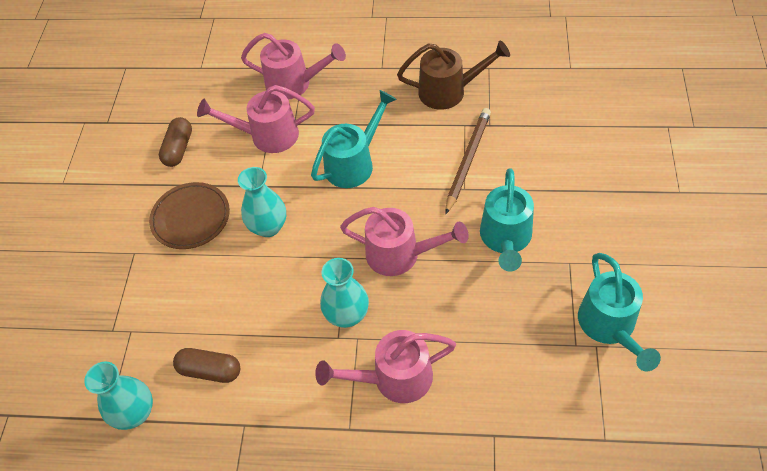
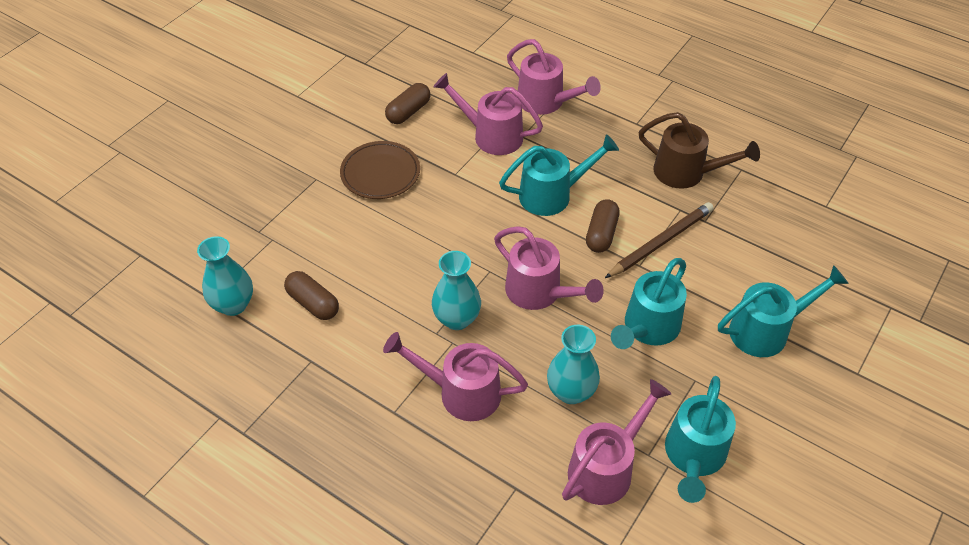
camera: 25 degrees right, 5 degrees down
(268, 227) = (440, 212): turquoise vase -> turquoise vase (571, 392)
(416, 177) = (601, 234): none -> brown capsule
(551, 374) = (607, 467): none -> pink watering can
(594, 192) = (767, 330): none -> turquoise watering can

